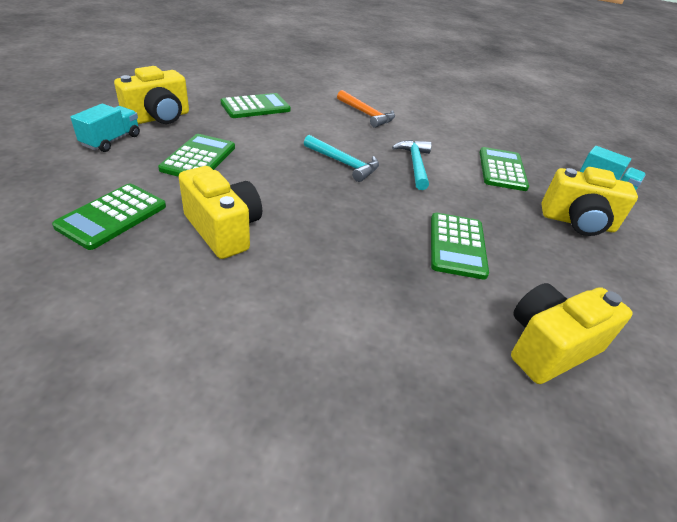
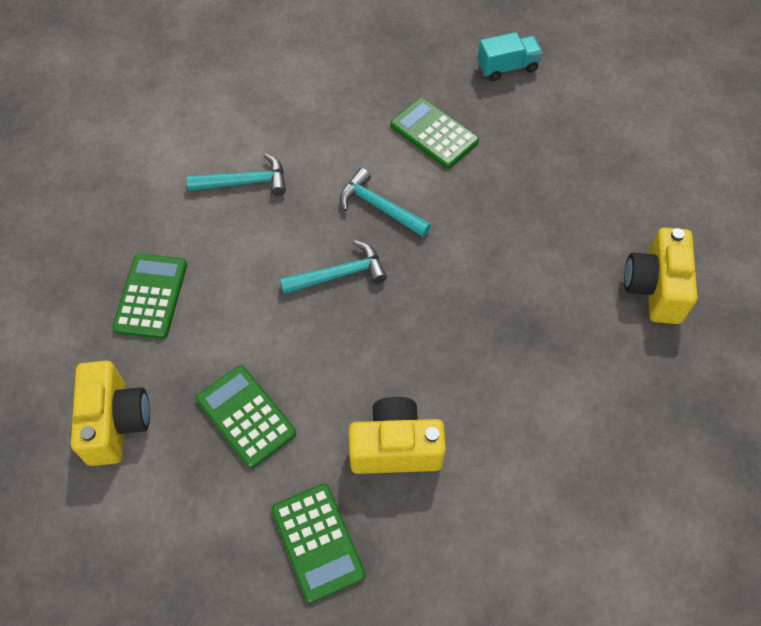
camera: 50 degrees left, 20 degrees up
(111, 140) = (147, 497): turquoise truck -> none
(366, 114) = (245, 182): orange hammer -> turquoise hammer
(457, 245) = (521, 264): green calculator -> none
(577, 222) = (543, 142): yellow camera -> none

